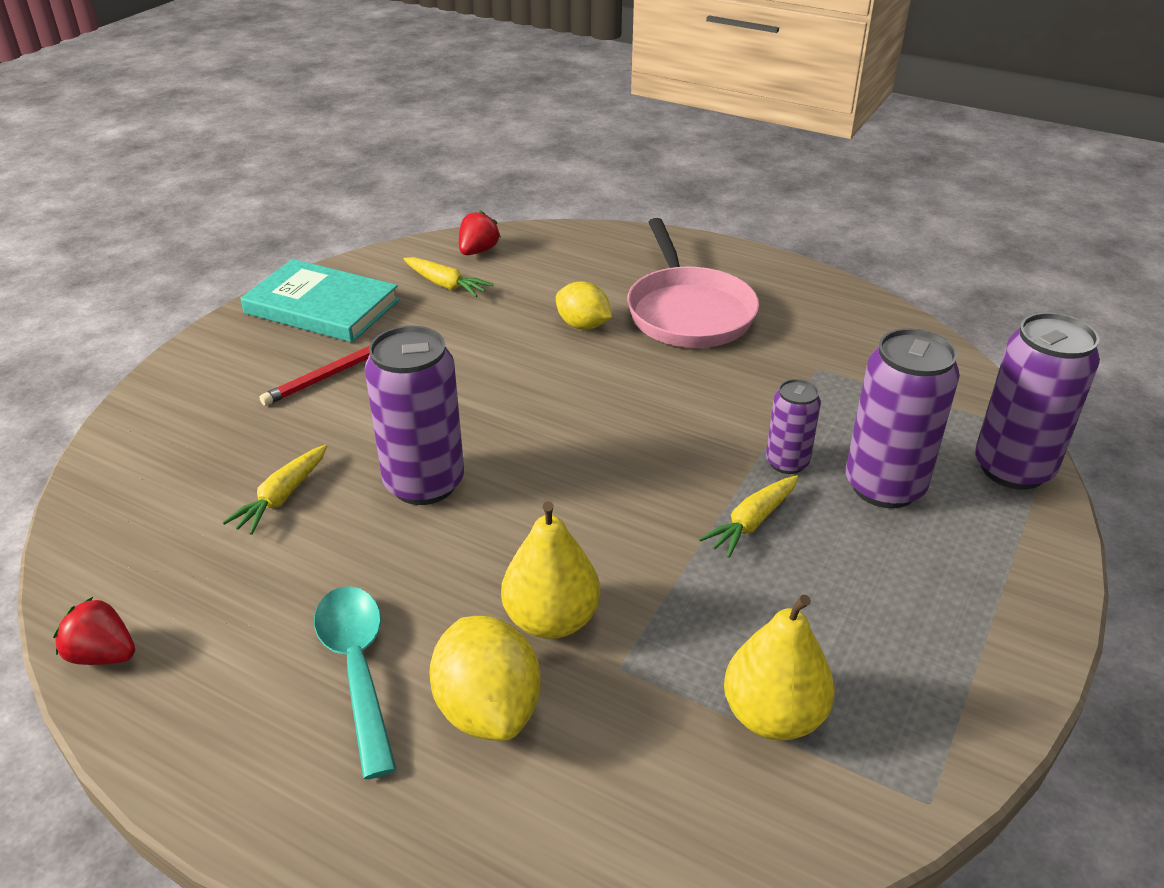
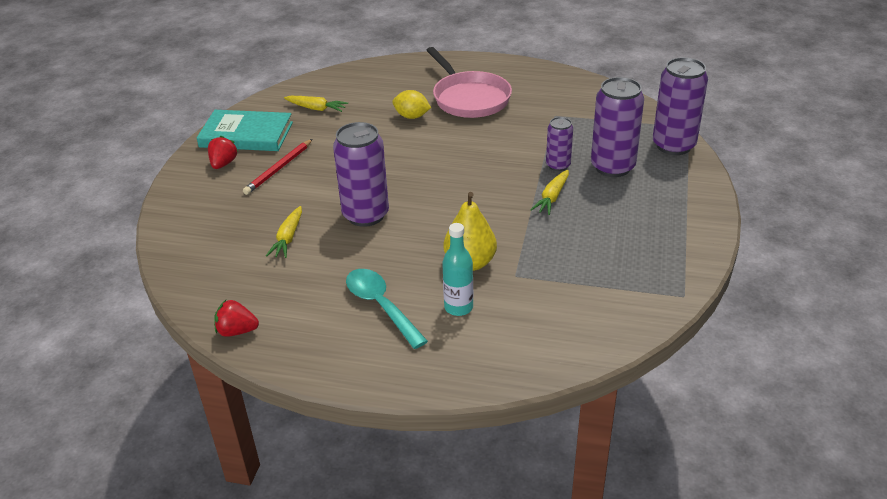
camera: 15 degrees left, 0 degrees up
(478, 251) = (325, 86): red strawberry -> red strawberry (223, 164)
(488, 709) = (458, 307): yellow lemon -> turquoise bottle
(773, 716) = (599, 278): yellow pear -> none

